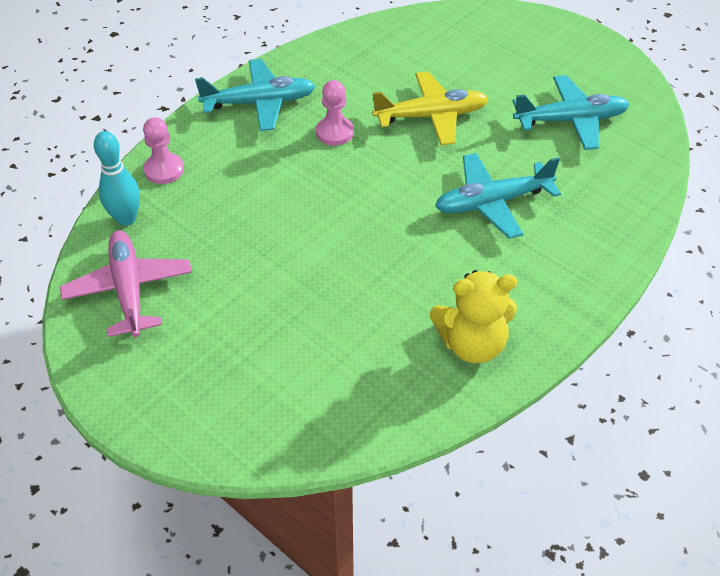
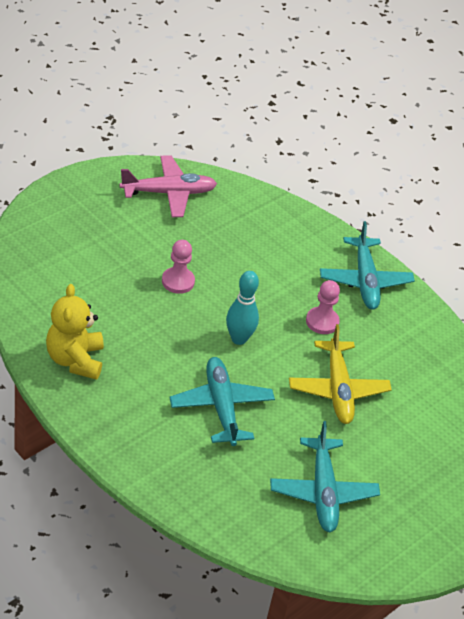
camera: 90 degrees right, 5 degrees down
(126, 219) = (238, 196): turquoise bowling pin -> turquoise bowling pin (239, 339)
(164, 170) = (288, 219): pink pawn -> pink pawn (178, 281)

